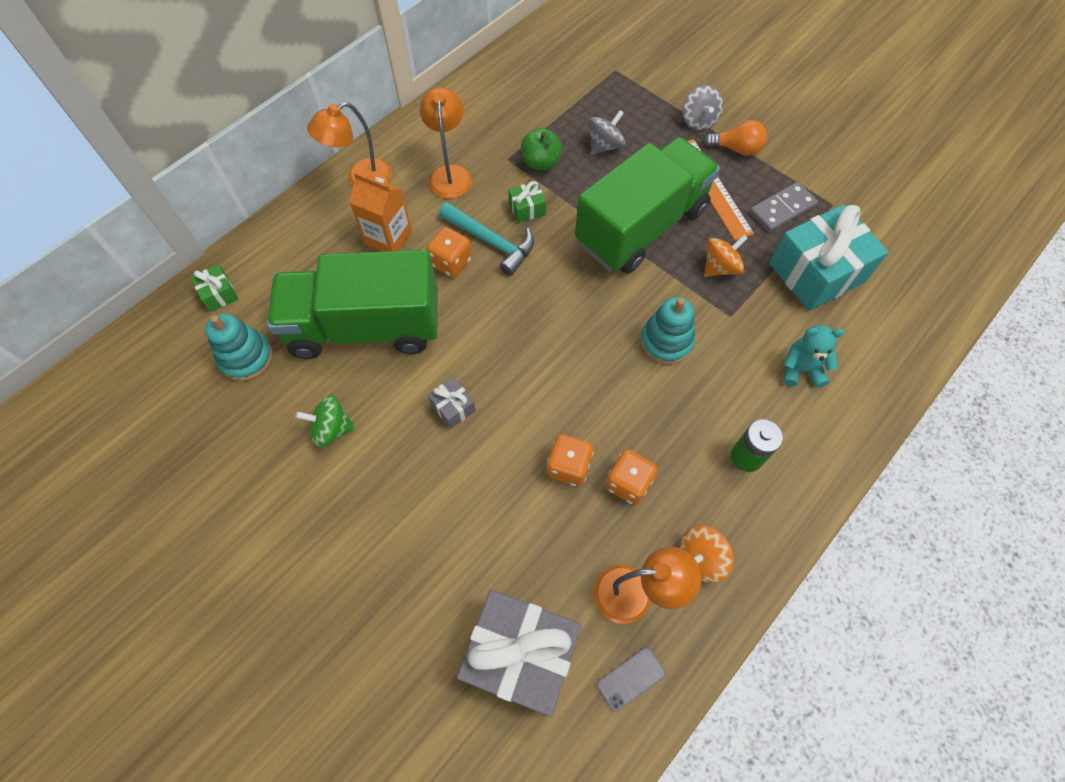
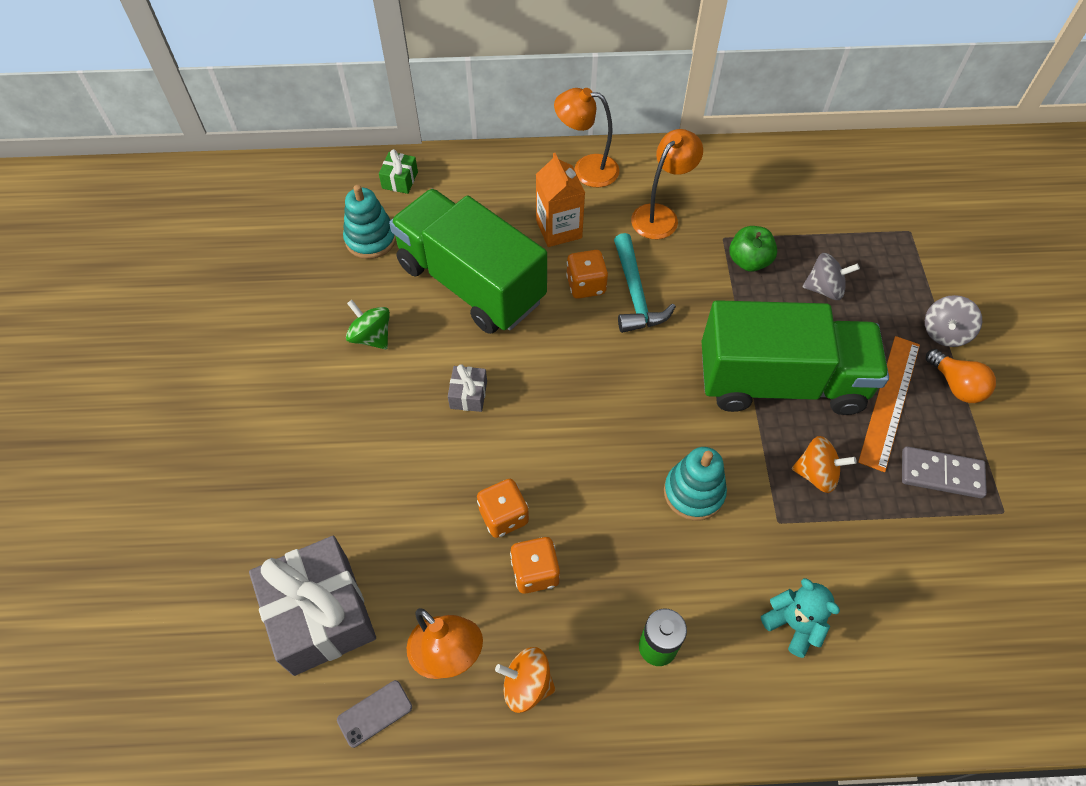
camera: 45 degrees right, 5 degrees down
(527, 209) = (694, 290): green gift -> none
(631, 679) = (375, 713): grey phone -> grey phone turned 45 degrees counterclockwise
(816, 272) = (911, 557): turquoise gift -> none

